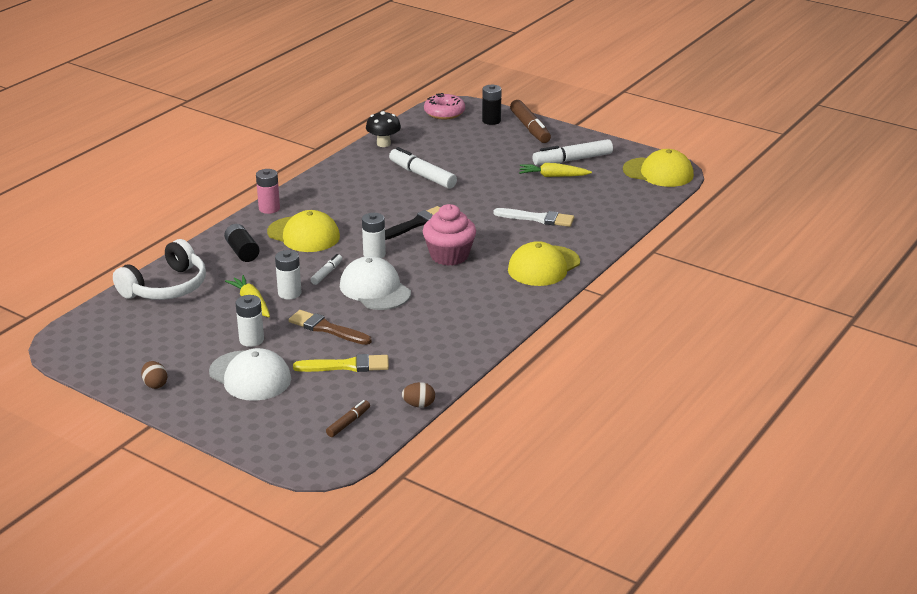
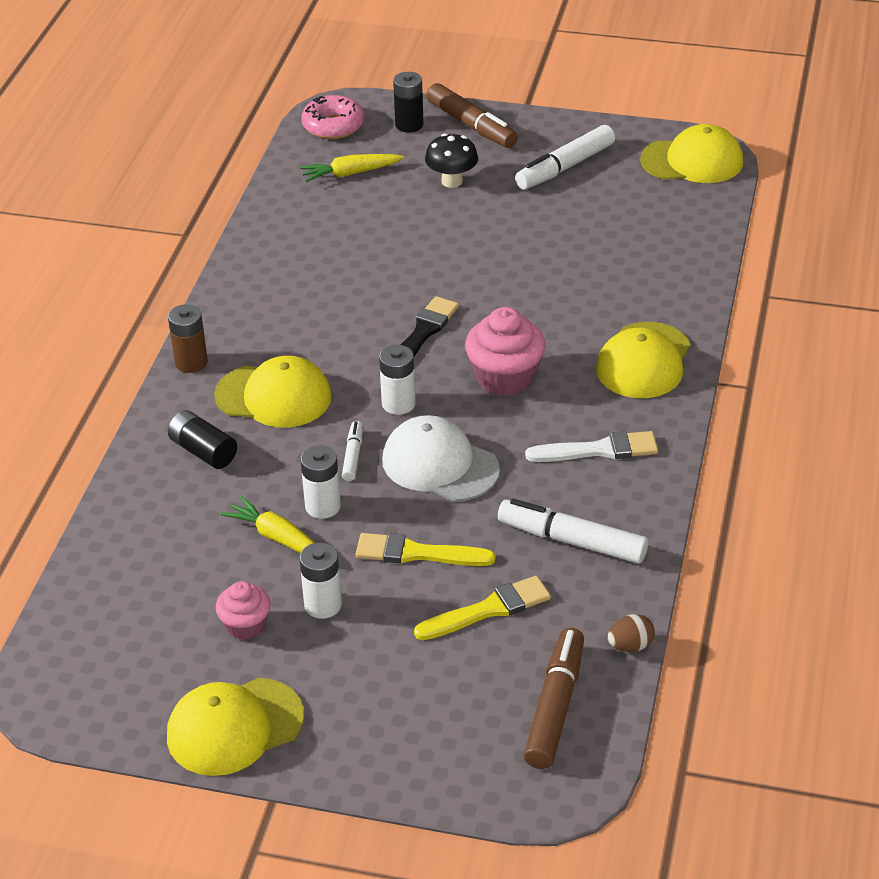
camera: 20 degrees left, 10 degrees up
(155, 384) = (234, 727): brown egg -> yellow cap
(166, 287) = (132, 547): white headphones -> none
(200, 339) = (245, 625): none -> pink cupcake
(250, 376) = (364, 669): white cap -> none
(269, 208) = (191, 362): pink battery -> brown battery
(326, 328) = (417, 553): brown brush -> yellow brush
(348, 423) = (555, 706): brown marker -> brown marker, size x1.89
(383, 144) = (282, 202): black mushroom -> black mushroom (452, 181)
(422, 175) = (375, 246): white marker -> white marker (572, 541)
(538, 218) = (583, 281): white brush -> white brush (598, 450)
(553, 176) = (557, 202): yellow carrot -> yellow carrot (350, 173)

